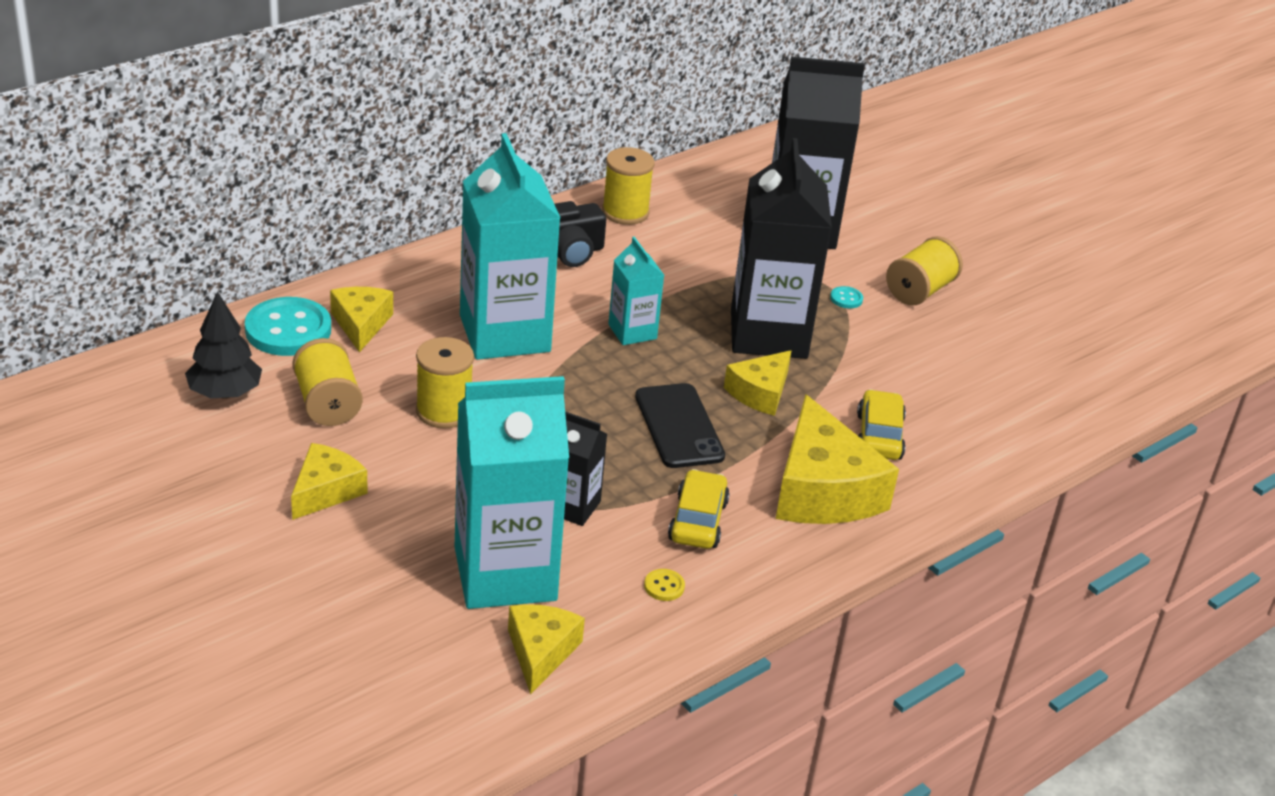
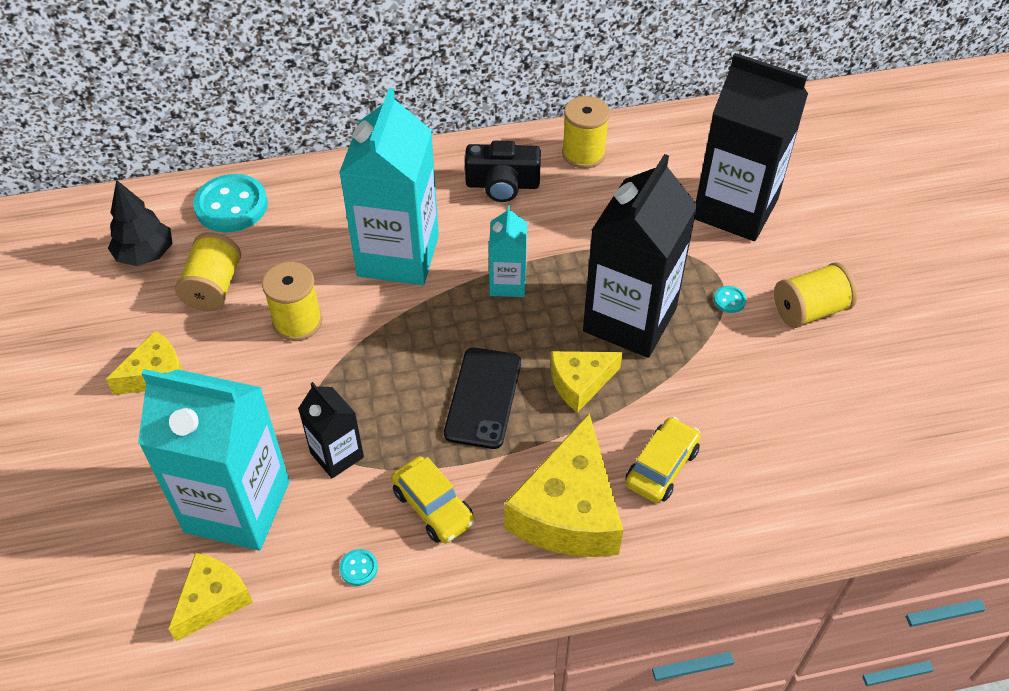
camera: 30 degrees right, 15 degrees up
(361, 324) = (290, 215): yellow cheese -> none
(664, 586) = (358, 568): yellow button -> turquoise button
(698, 521) = (433, 507): yellow car -> yellow car turned 105 degrees clockwise

